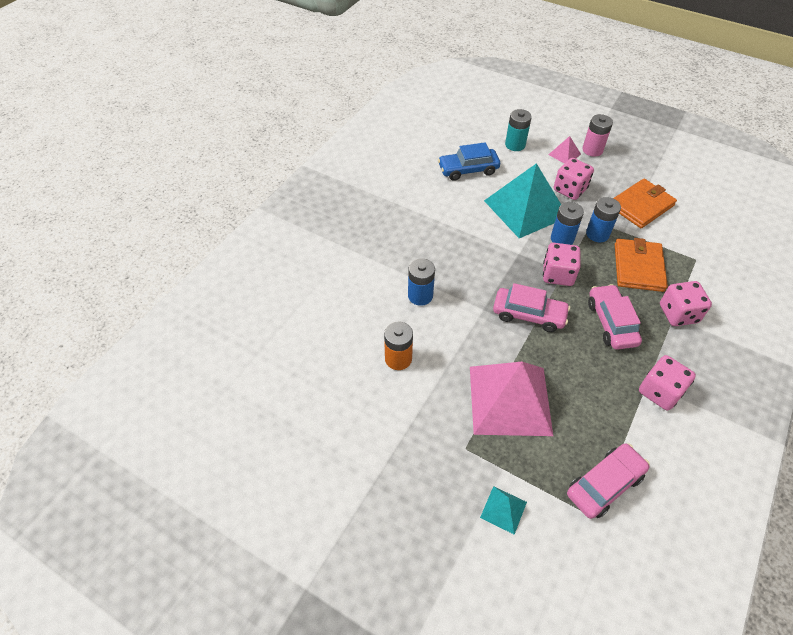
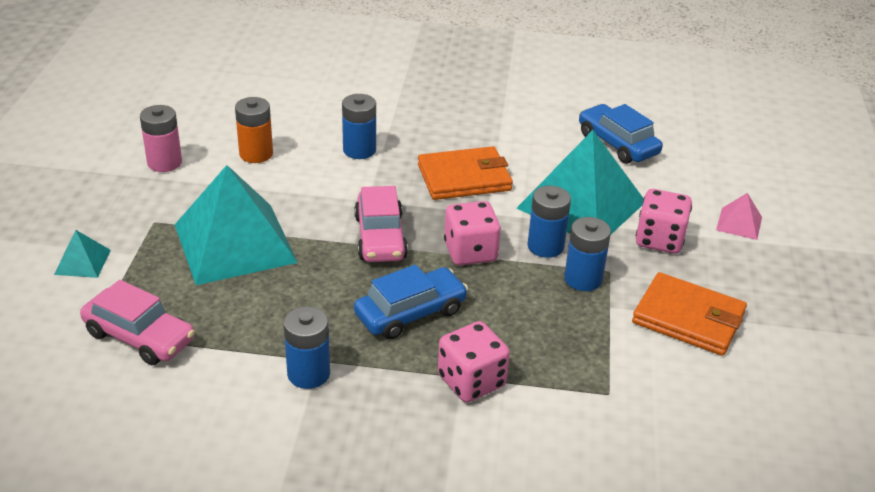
camera: 65 degrees right, 15 degrees down
(509, 400) = (234, 243): pink pyramid -> turquoise pyramid
(515, 145) = (713, 174): turquoise battery -> none
(592, 150) = (779, 250): pink battery -> pink battery (164, 162)
(611, 323) = (410, 313): pink car -> blue car
(638, 267) = (542, 329): orange wallet -> orange wallet (464, 178)
(660, 392) = (308, 374): pink dice -> blue battery

